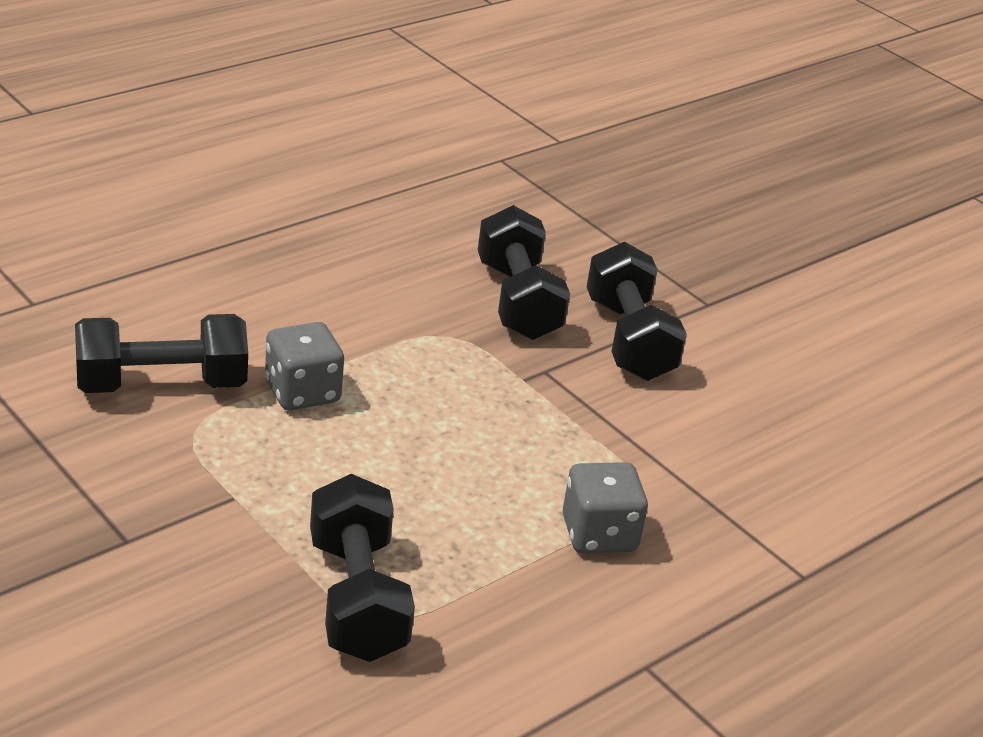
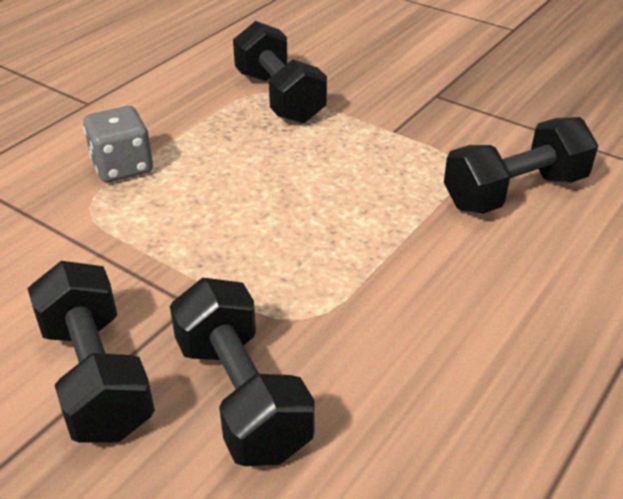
camera: 170 degrees right, 5 degrees up
(302, 392) = (402, 216): grey dice -> none

